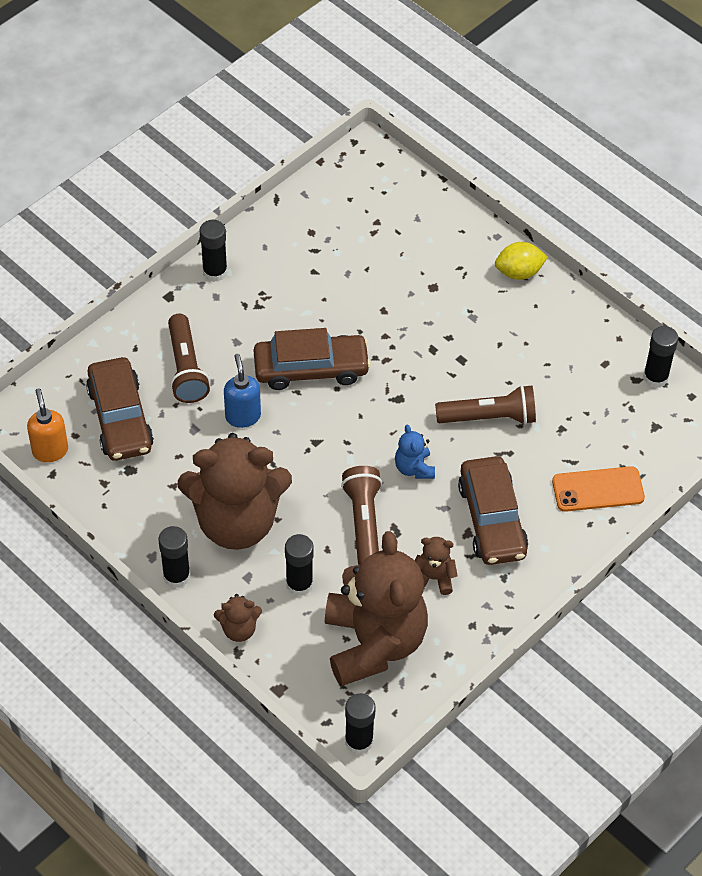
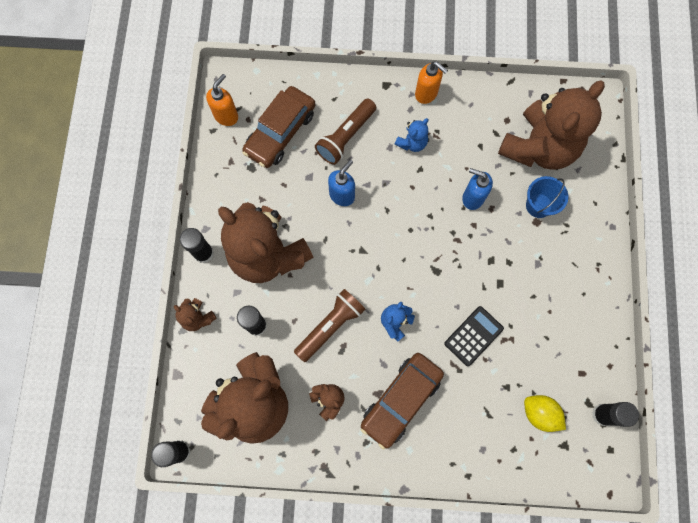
camera: 50 degrees right, 20 degrees up
(215, 272) = (426, 94): black glue stick -> orange soap dispenser
(251, 321) = (412, 143): none -> blue teddy bear
(311, 369) = (410, 204): brown car -> none
(358, 317) = (472, 198): none -> blue soap dispenser
(364, 230) = (538, 147): none -> brown teddy bear
(419, 273) = (538, 205): none -> blue bucket
(489, 417) = (473, 336): brown flashlight -> black calculator
(519, 272) = (598, 263): yellow lemon -> yellow lemon (539, 413)
(598, 489) = (482, 448): orange phone -> none

